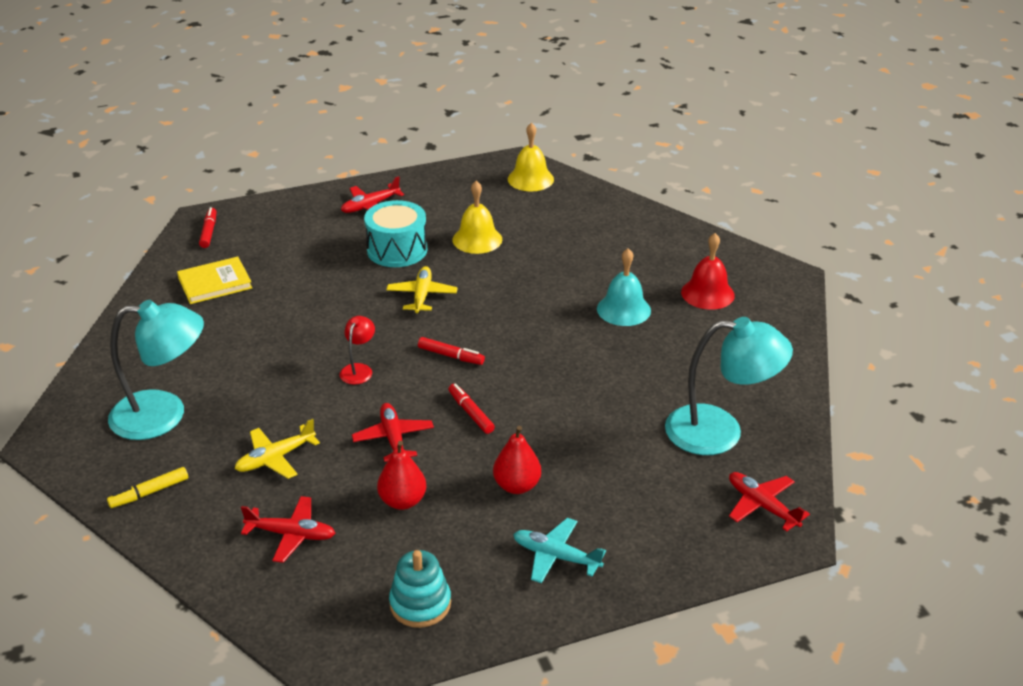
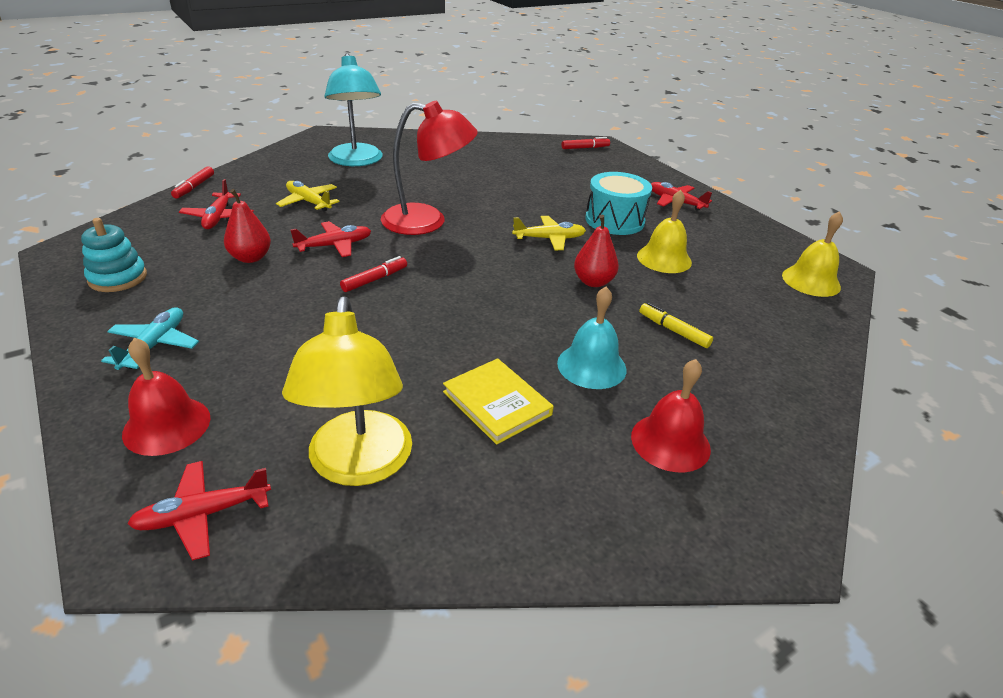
camera: 75 degrees right, 0 degrees up
(149, 493) = (273, 167): yellow marker -> yellow marker (673, 330)
(215, 283) = (519, 157): yellow book -> yellow book (497, 403)
(359, 369) = (427, 221): red lamp -> red lamp, size x2.17
(451, 356) = (460, 262): red marker -> red marker (194, 187)
(517, 486) = (265, 314): red pear -> red pear (593, 282)
(669, 534) = (167, 425): none -> red bell
(720, 432) = (359, 465): turquoise lamp -> yellow lamp
(762, 506) = (202, 514): red plane -> red plane turned 150 degrees counterclockwise

